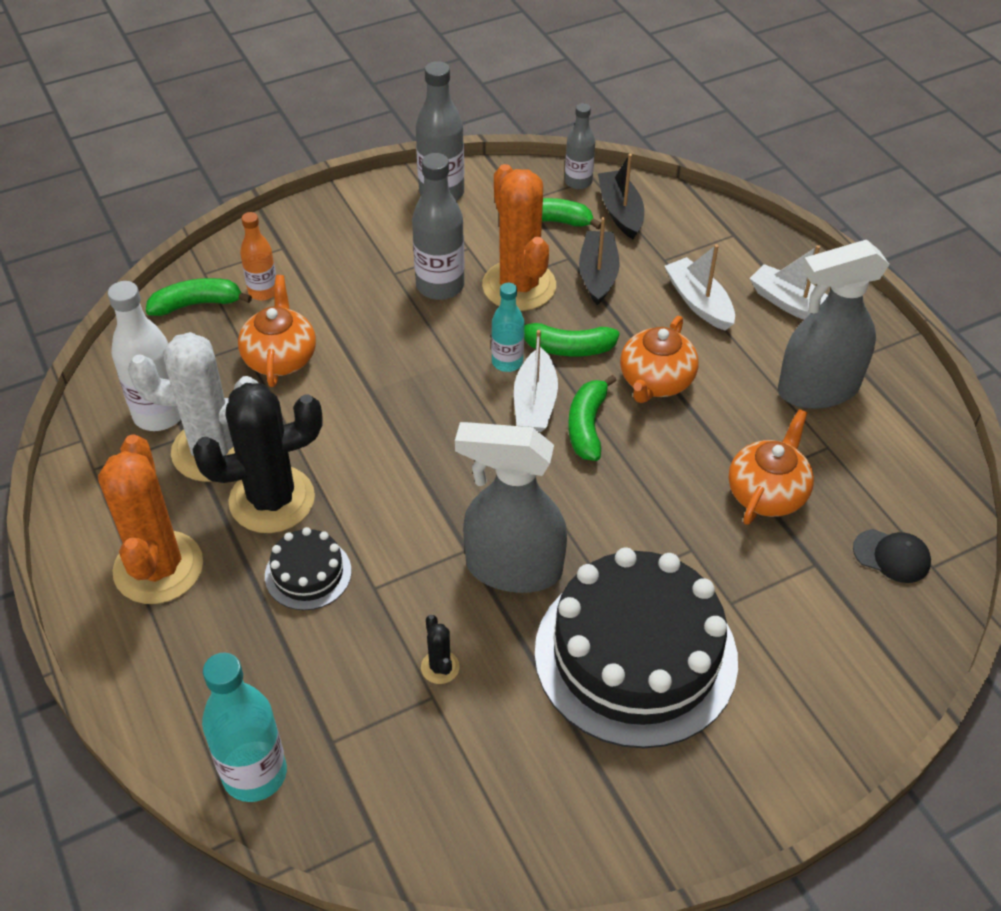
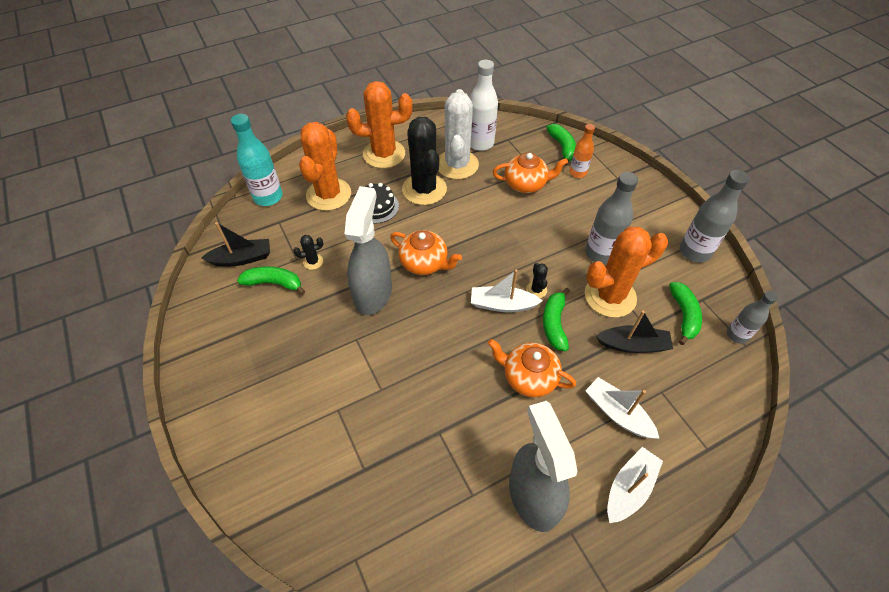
camera: 90 degrees right, 5 degrees up
(263, 658) = (328, 194): none -> orange cactus
(507, 362) = (536, 290): turquoise bottle -> black cactus
(587, 426) = (484, 333): green banana -> green banana (274, 283)
(620, 212) = (710, 363): black boat -> black boat (242, 258)
(635, 655) = (307, 352): black cake -> none
(699, 302) = (617, 413): white boat -> white boat turned 105 degrees counterclockwise
(767, 493) = (427, 443): orange teapot -> orange teapot (424, 263)
(892, 556) = (367, 527): black cap -> none

